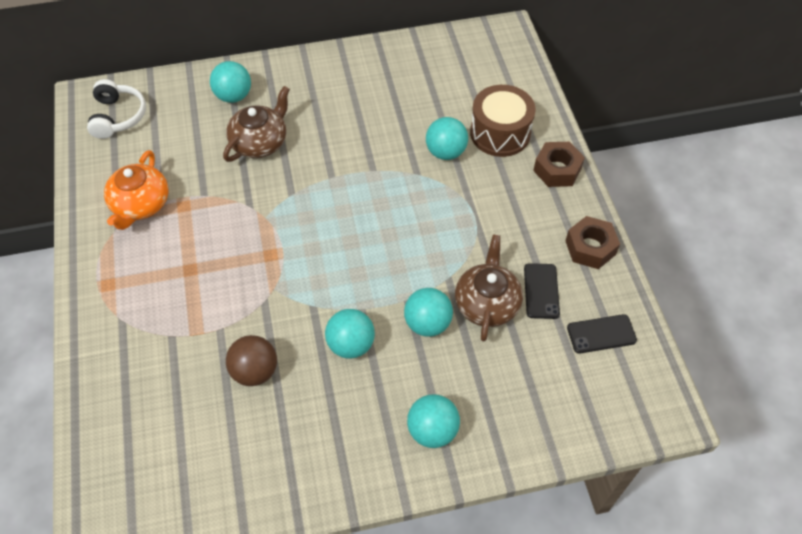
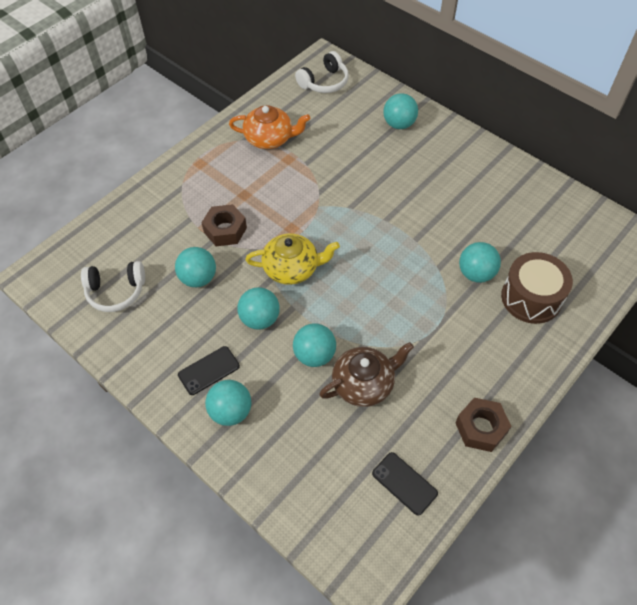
camera: 55 degrees right, 0 degrees up
(140, 204) = (270, 138): orange teapot -> orange teapot turned 150 degrees counterclockwise
(200, 461) = (116, 291): none -> white headphones
(255, 371) = (198, 278): brown ball -> turquoise ball
(260, 142) = (375, 163): brown teapot -> none
(317, 283) = (292, 268): none -> yellow teapot
(541, 291) = (407, 415): black phone -> black phone (209, 370)
(557, 170) = (535, 359): brown nut -> brown nut (225, 230)

